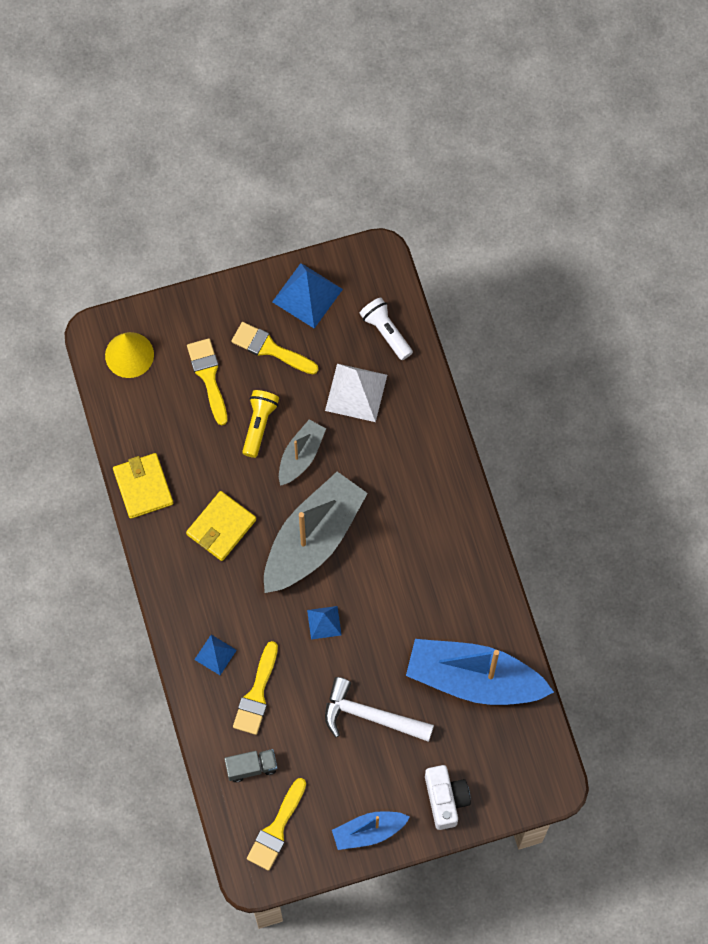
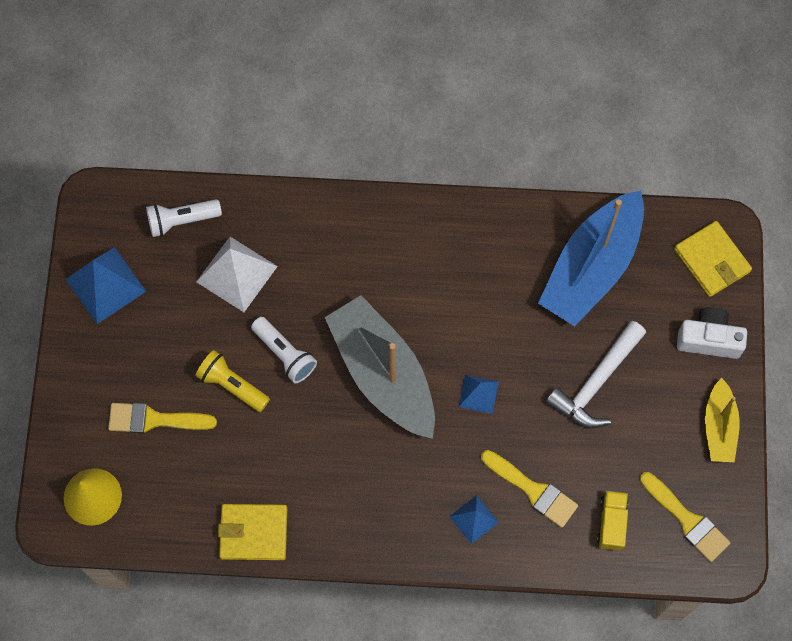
camera: 70 degrees left, 0 degrees up
(221, 527) = (332, 464): yellow wallet -> yellow wallet (712, 260)
(251, 767) = (611, 523): grey truck -> yellow truck
(270, 348) = (150, 344): yellow brush -> none
(301, 456) = (285, 354): grey boat -> white flashlight
(368, 831) = (719, 427): blue boat -> yellow boat

